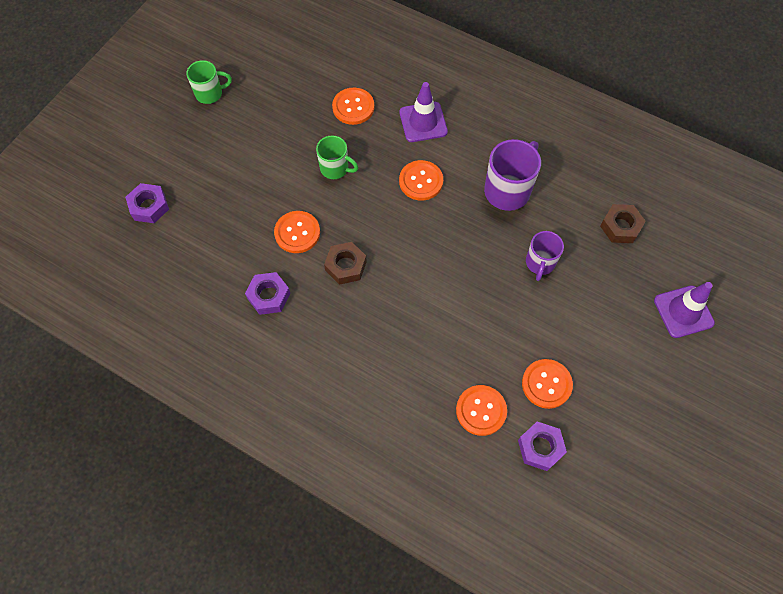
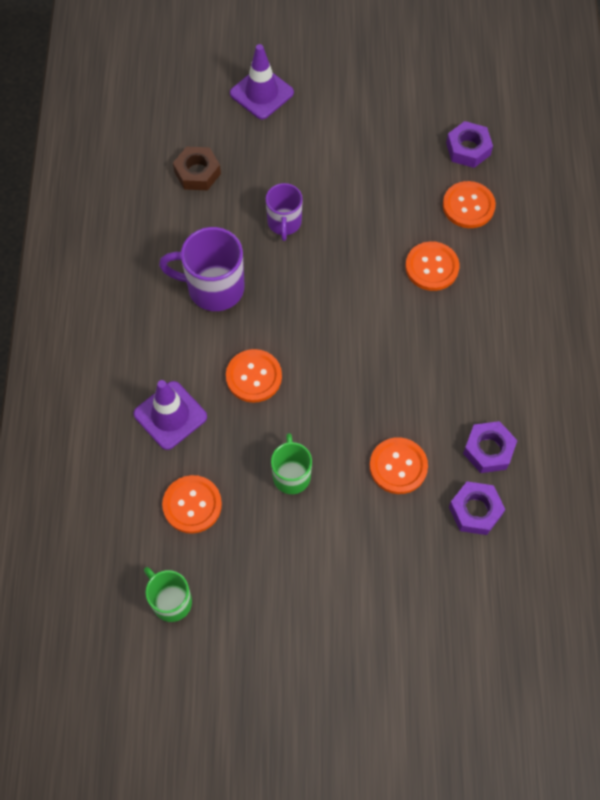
camera: 120 degrees left, 0 degrees up
(149, 206) = (473, 655): purple nut -> purple nut (475, 511)
(210, 93) = (271, 697): green mug -> green mug (171, 601)
(345, 266) = (404, 395): brown nut -> none
(540, 263) = (284, 223): purple mug -> purple mug turned 105 degrees clockwise
(546, 384) = (407, 167): orange button -> orange button (432, 267)

